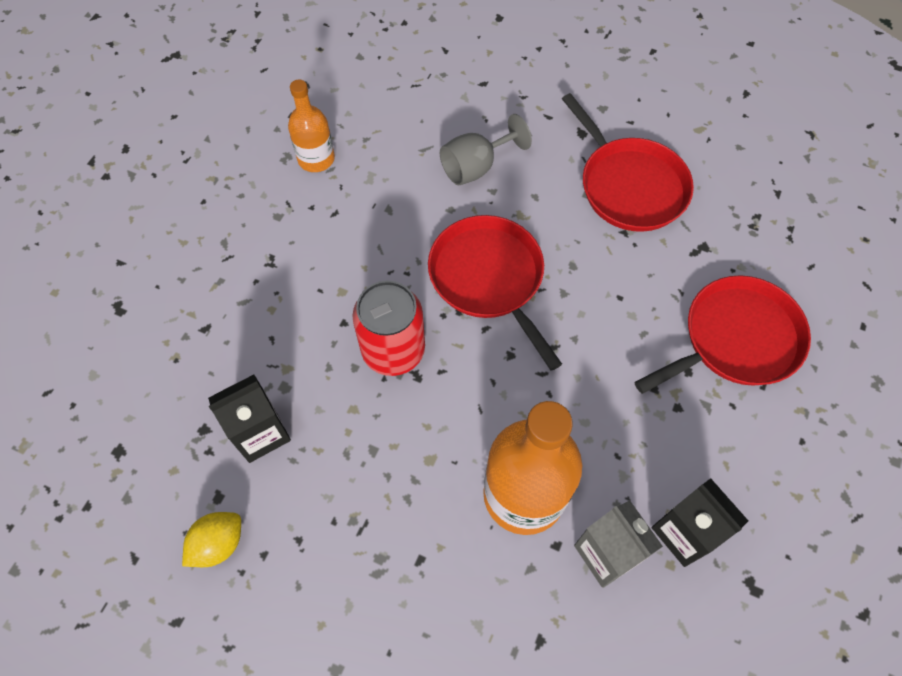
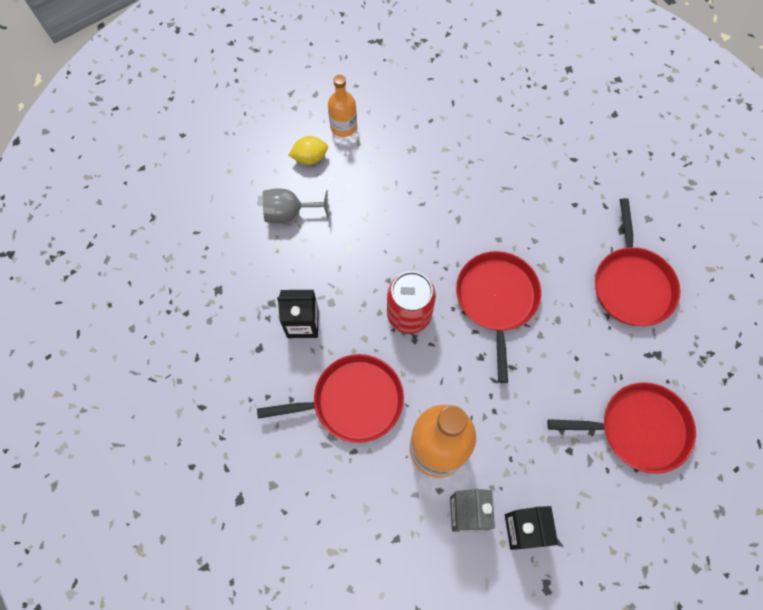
camera: 30 degrees right, 5 degrees up
(218, 544) = (246, 376): yellow lemon -> yellow lemon (310, 158)
(316, 159) = (430, 160): orange bottle -> orange bottle (343, 127)
(382, 496) = (352, 401): none -> red pan
(476, 167) = (533, 218): grey goblet -> grey goblet (289, 213)

